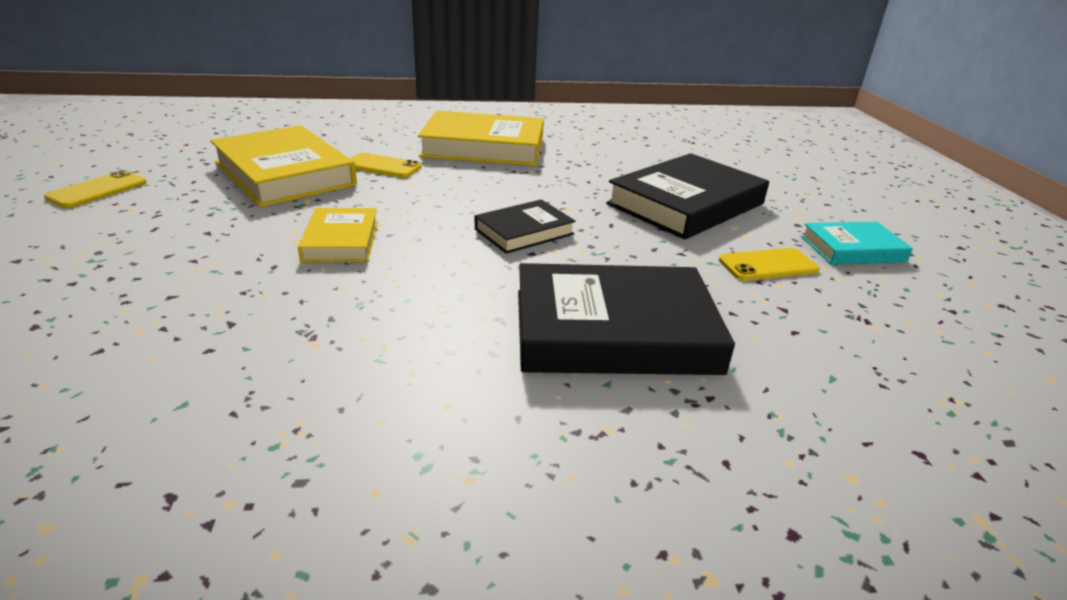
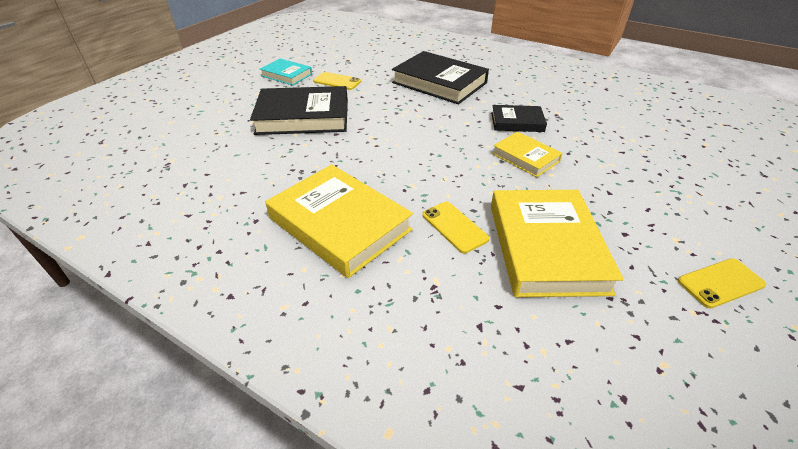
camera: 140 degrees left, 10 degrees up
(341, 241) = (525, 157): yellow book -> yellow book turned 75 degrees counterclockwise
(524, 232) = (418, 130): black book -> black book (517, 122)

